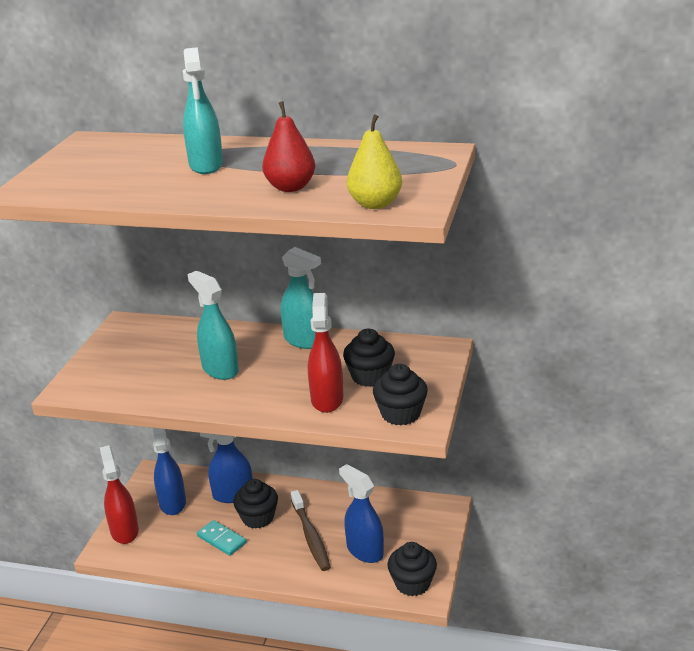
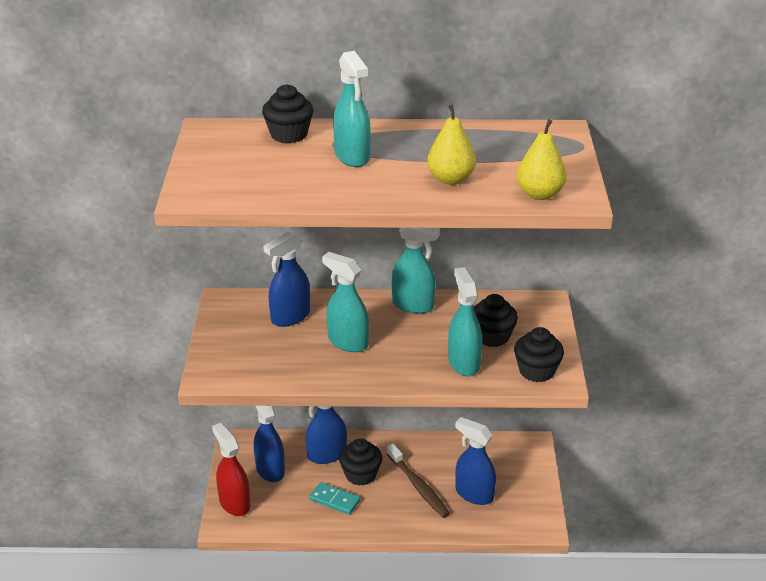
camera: 15 degrees left, 5 degrees up
(177, 342) = (290, 317): none -> blue spray bottle
(290, 187) = (451, 179): red pear -> yellow pear
(327, 399) = (463, 363): red spray bottle -> turquoise spray bottle
(412, 583) = (528, 519): black cupcake -> black cupcake (289, 134)

